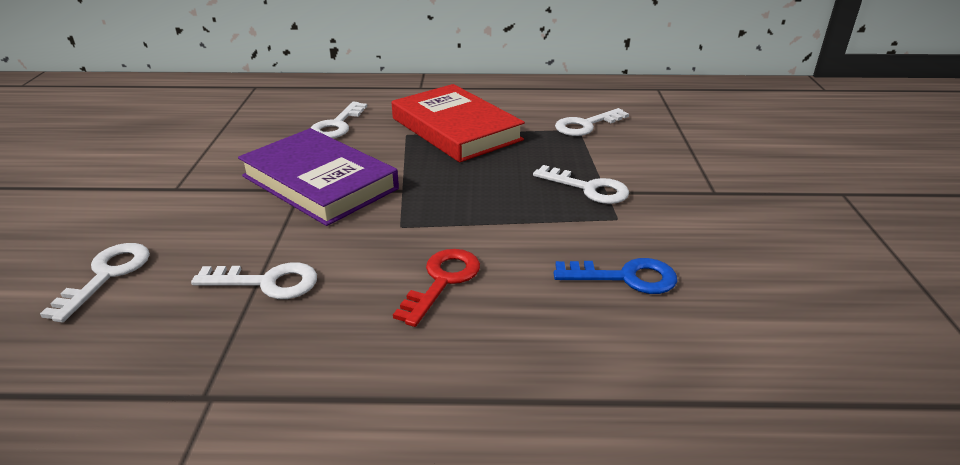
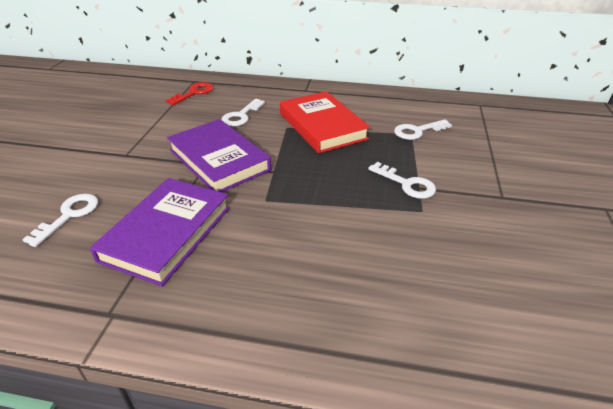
camera: 10 degrees right, 5 degrees up
(267, 282) = (167, 233): white key -> purple book
(442, 281) = (284, 247): red key -> red key (194, 93)
(625, 277) = (416, 260): blue key -> none

